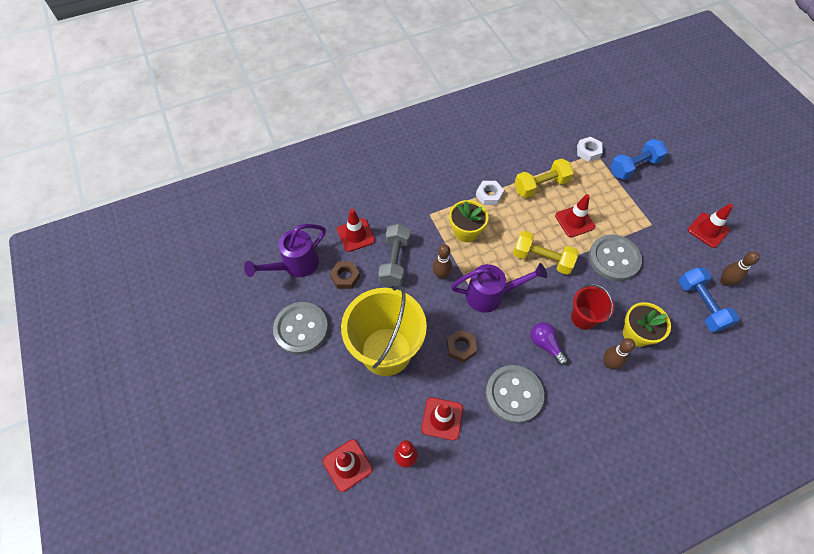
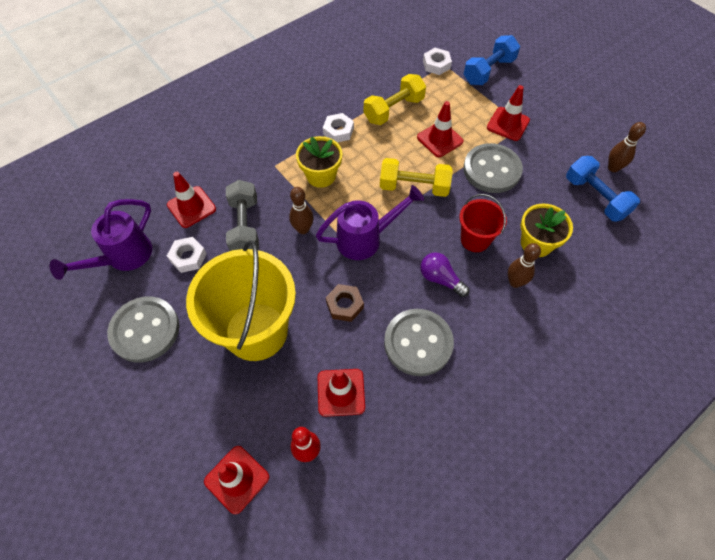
camera: 15 degrees left, 0 degrees up
(345, 277) = (188, 257): brown nut -> white nut
(708, 230) = (581, 119): red traffic cone -> red traffic cone (508, 124)

